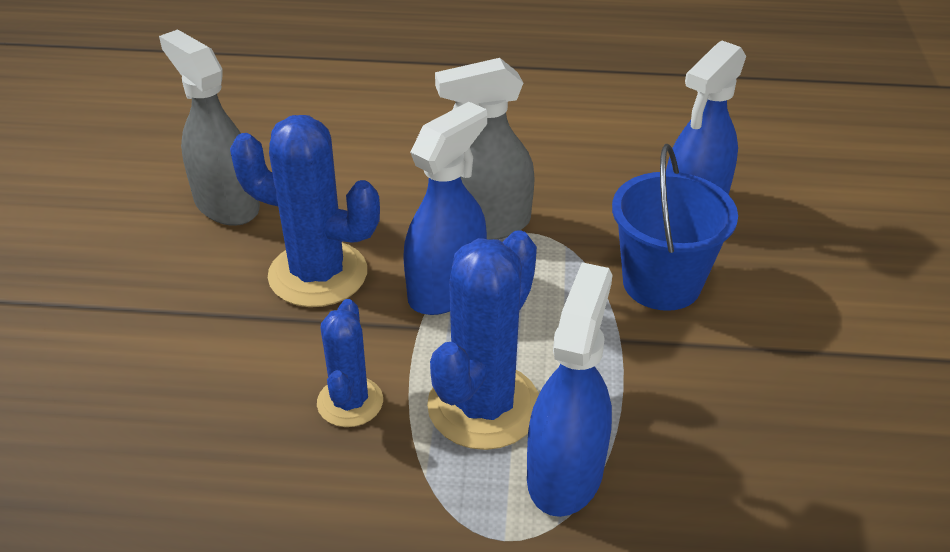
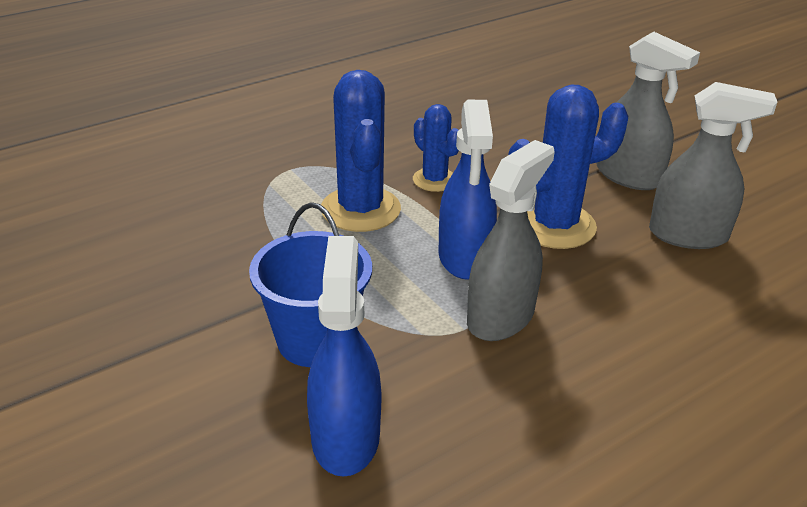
camera: 140 degrees right, 5 degrees down
(151, 285) = (628, 176): none -> grey spray bottle
(565, 473) = (283, 202): blue spray bottle -> none

